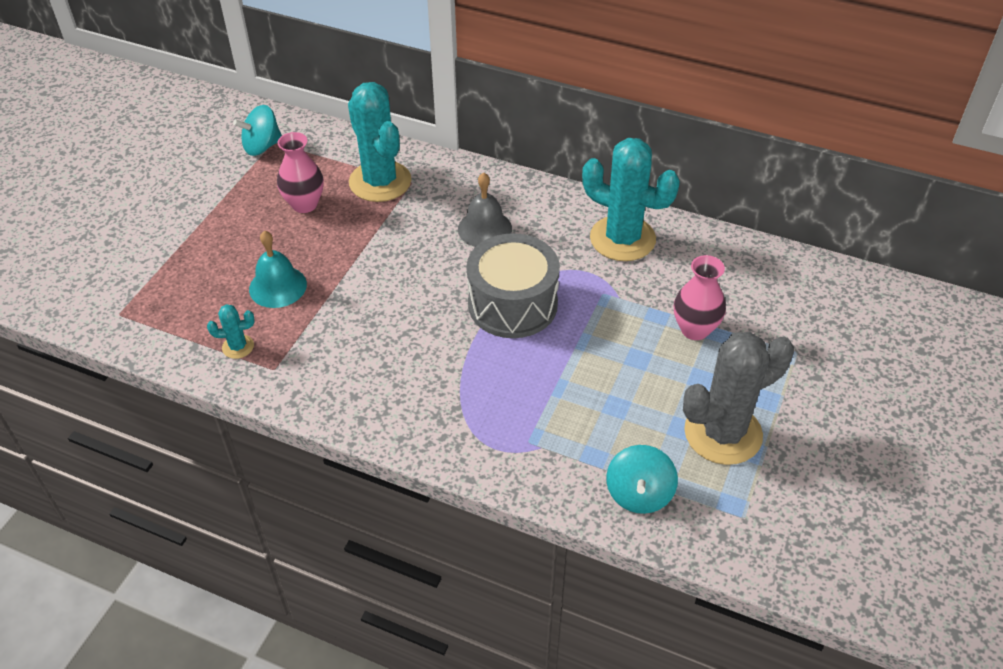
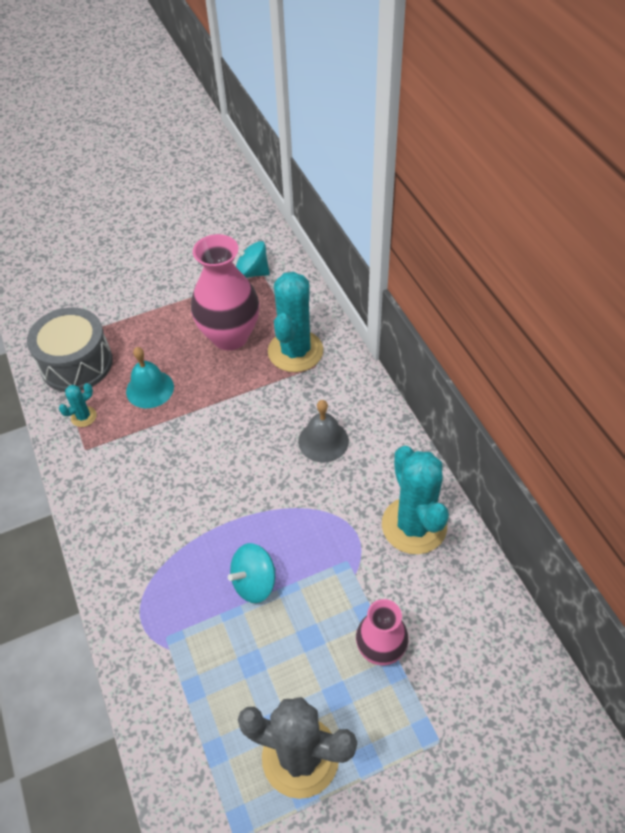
camera: 45 degrees right, 5 degrees up
(238, 347) = (83, 417): turquoise cactus -> turquoise cactus turned 75 degrees counterclockwise
(304, 204) = (230, 336): pink vase -> pink vase, size x1.69
(512, 304) = (275, 518): grey drum -> grey drum (76, 363)
(639, 494) = (188, 748): turquoise spinning top -> turquoise spinning top (254, 582)

